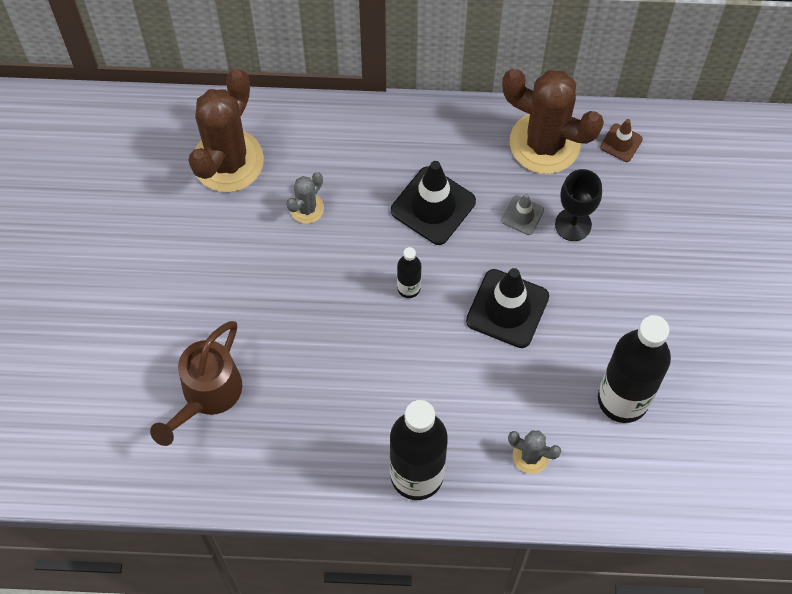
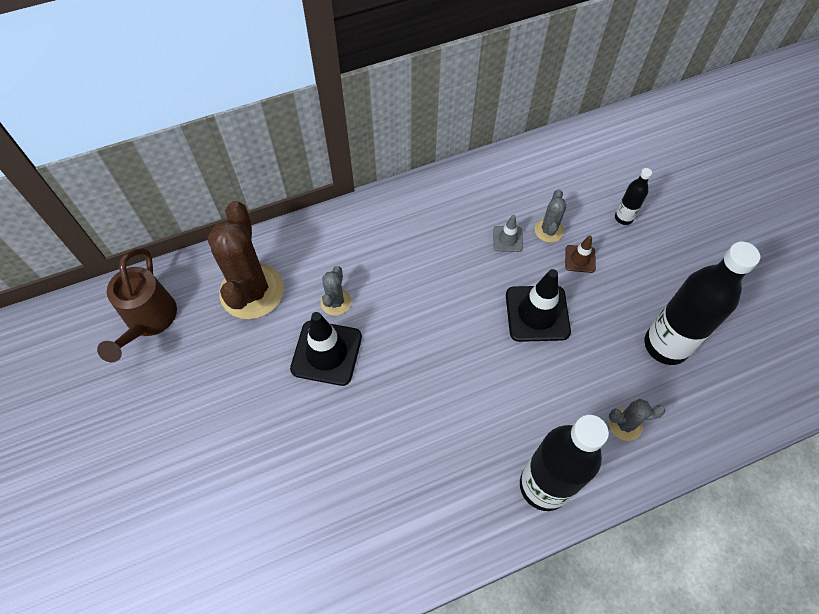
camera: 25 degrees left, 5 degrees down
(207, 395) = (325, 499): brown watering can -> brown watering can (149, 321)
(408, 288) = (451, 330): black bottle -> black bottle (623, 218)
(433, 206) = (436, 259): black traffic cone -> black traffic cone (326, 353)
(544, 143) = (494, 181): brown cactus -> none
(573, 224) = (548, 230): black goblet -> grey cactus
(621, 143) = (548, 160): brown traffic cone -> brown traffic cone (580, 259)

